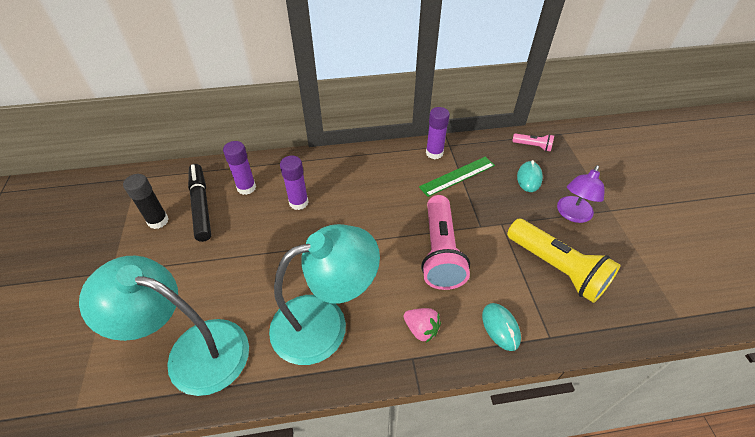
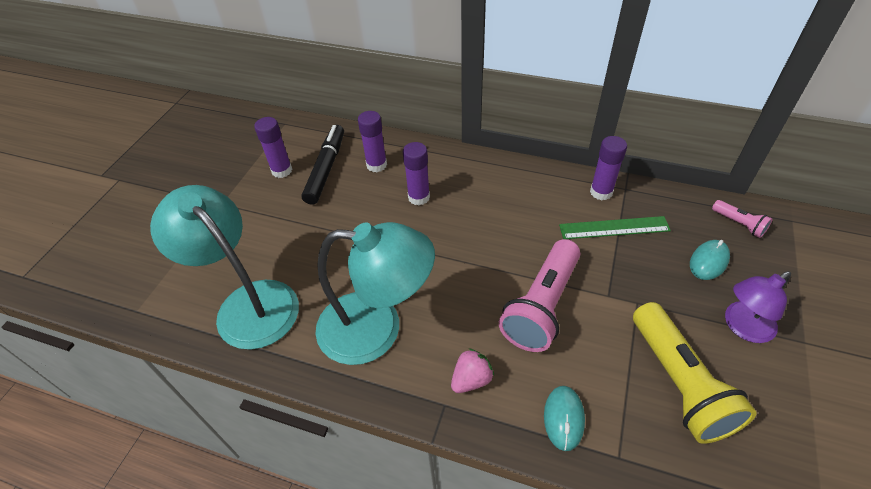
camera: 30 degrees right, 0 degrees up
(158, 221) = (282, 171): black glue stick -> purple glue stick
(421, 329) = (471, 379): pink strawberry -> pink strawberry turned 105 degrees counterclockwise

